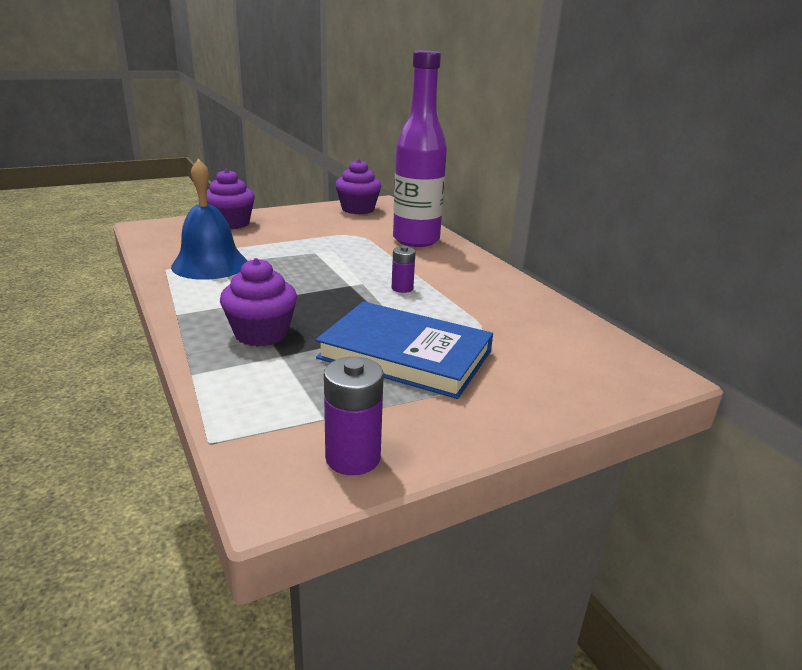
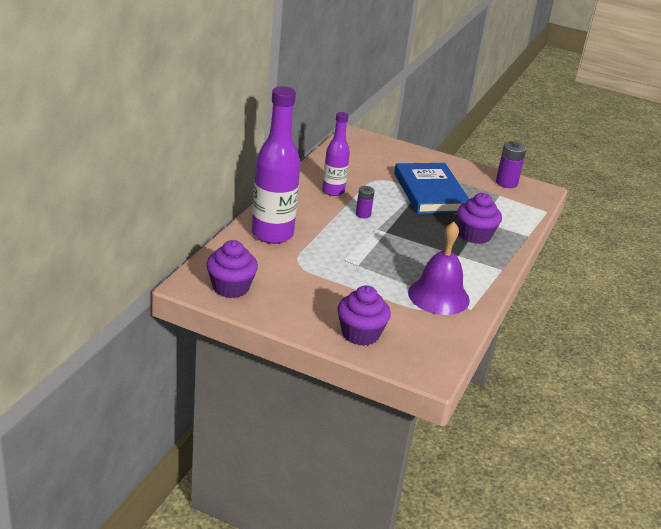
camera: 130 degrees left, 5 degrees up
(210, 264) = (438, 296): blue bell -> purple bell
(475, 292) = (333, 191): none -> purple bottle

